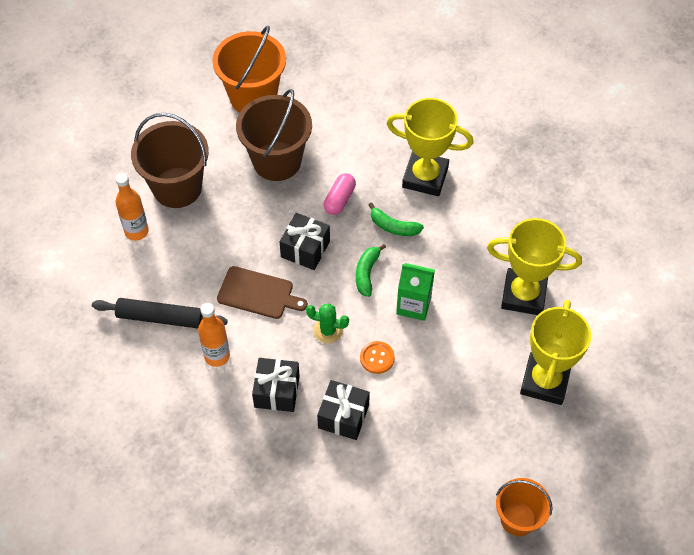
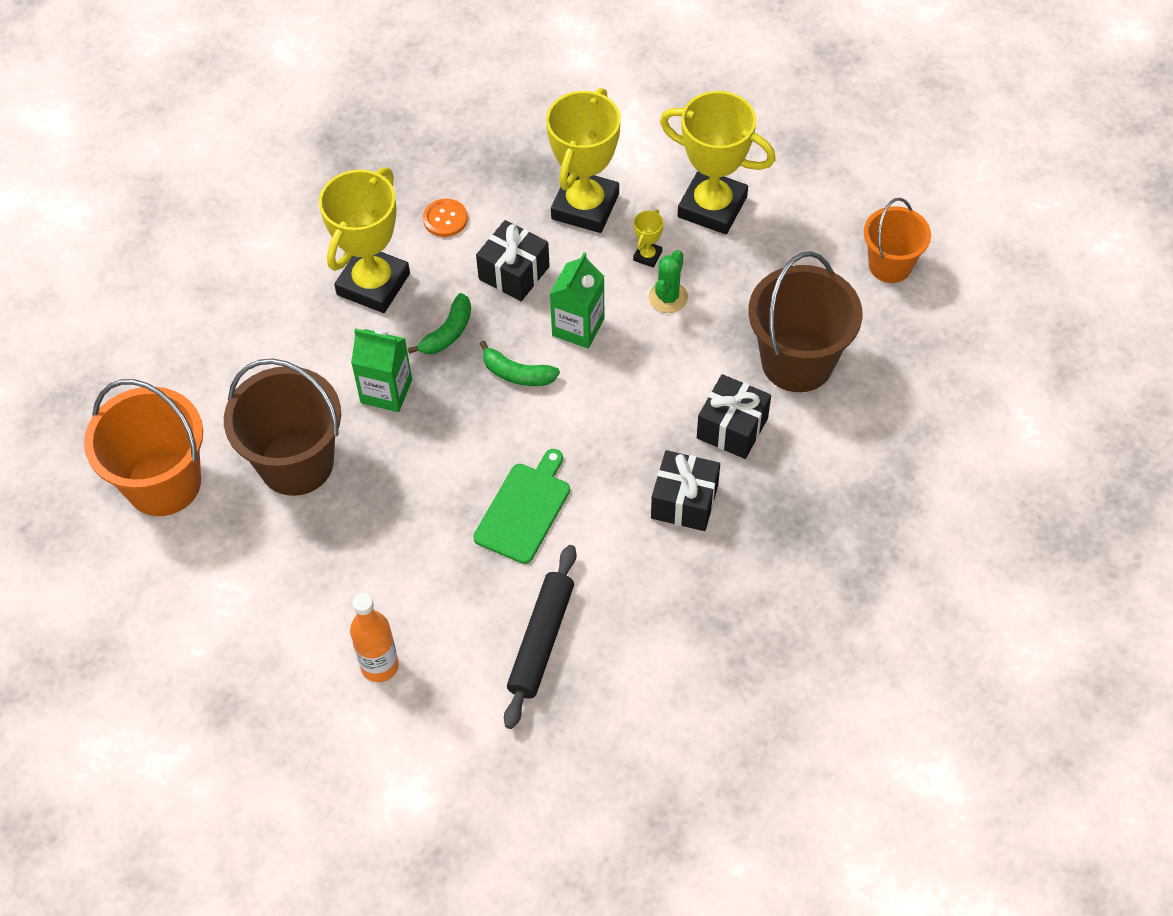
camera: 80 degrees left, 0 degrees up
(177, 187) = (311, 603): brown bucket -> brown bucket (797, 362)
(217, 356) = (617, 571): orange bottle -> none
(258, 293) = (524, 509): brown cutting board -> green cutting board
(305, 249) = (461, 443): black gift -> black gift (514, 273)
(328, 330) = (599, 430): green cactus -> green cactus (668, 297)
(339, 199) = (386, 391): pink capsule -> green carton
(377, 358) = (651, 379): orange button -> orange button (445, 219)
(487, 342) = (647, 256): none -> yellow trophy

